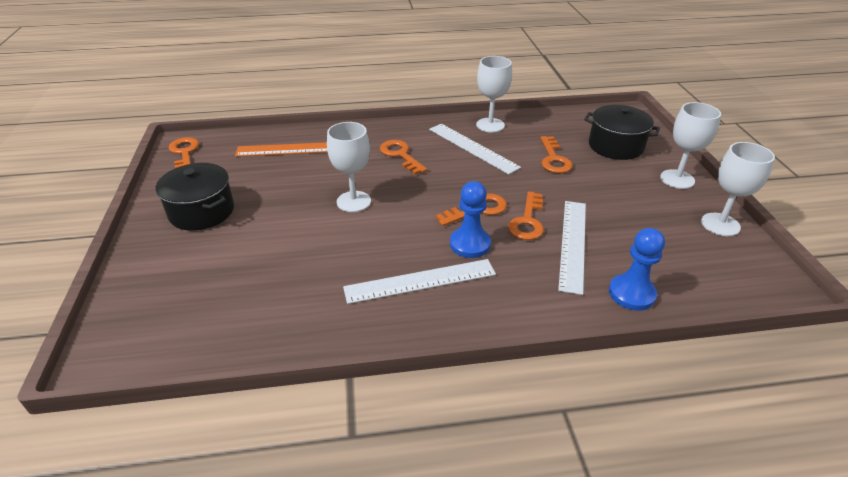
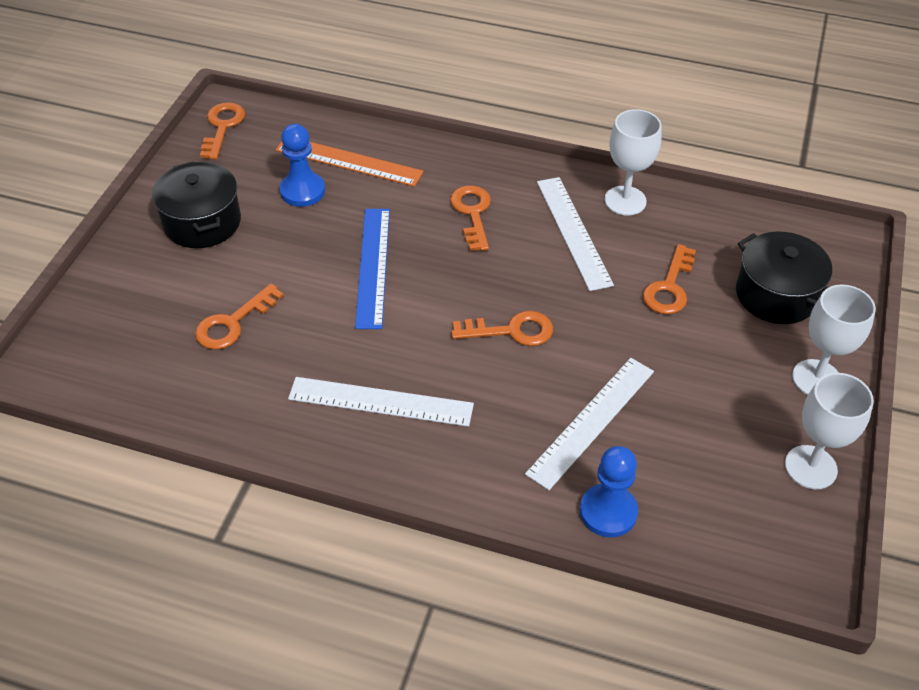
camera: 25 degrees right, 10 degrees up
(353, 201) = (373, 266): white goblet -> blue ruler
(470, 244) = (468, 375): blue pawn -> blue pawn (302, 191)
(527, 221) = (560, 369): orange key -> orange key (233, 323)

